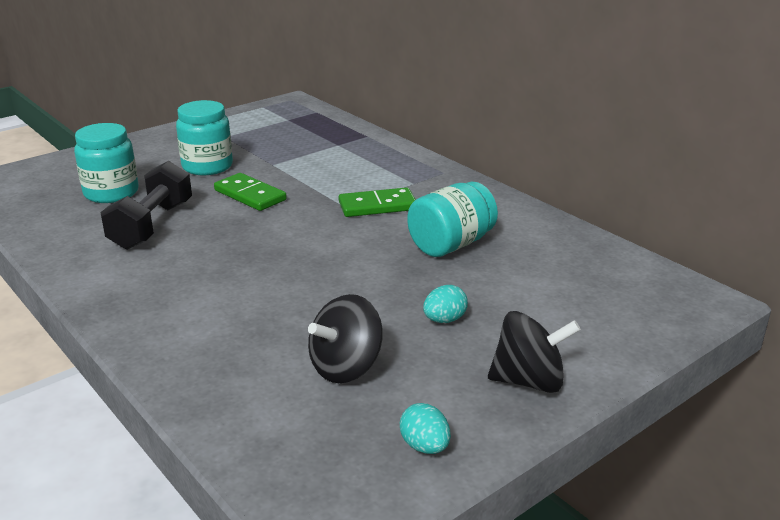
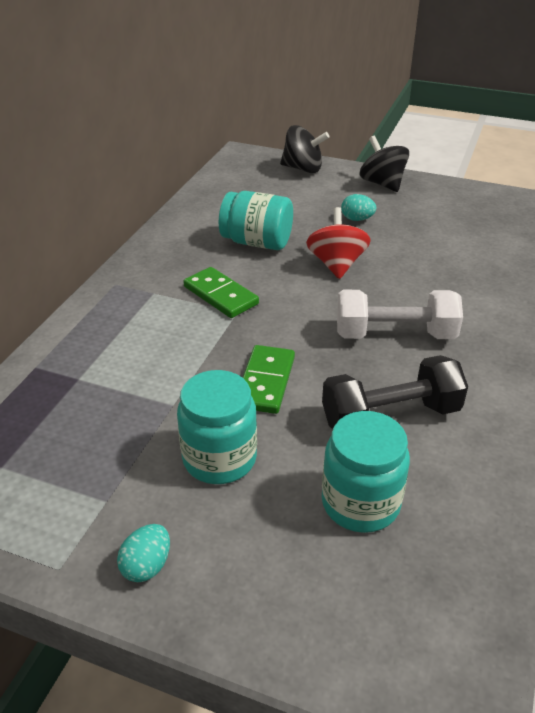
camera: 120 degrees left, 10 degrees up
(225, 261) = (394, 334): none -> white dumbbell
(346, 367) = (443, 235): black spinning top -> black spinning top (303, 169)
(363, 272) = (336, 264): none -> red spinning top
(425, 446) = (467, 196): turquoise egg -> turquoise egg (147, 566)

